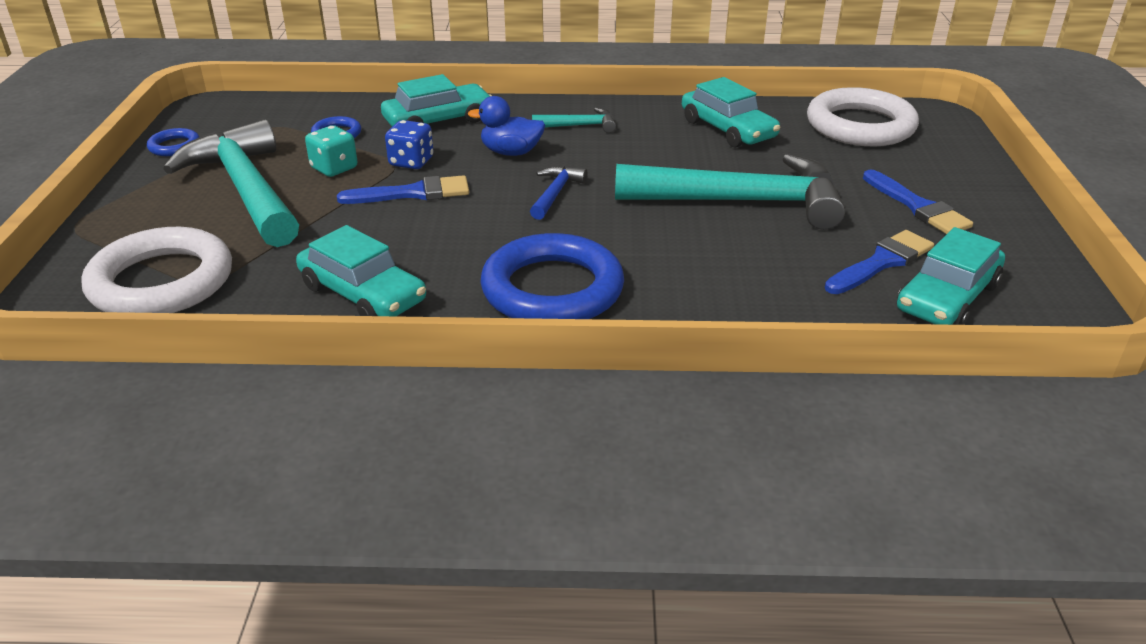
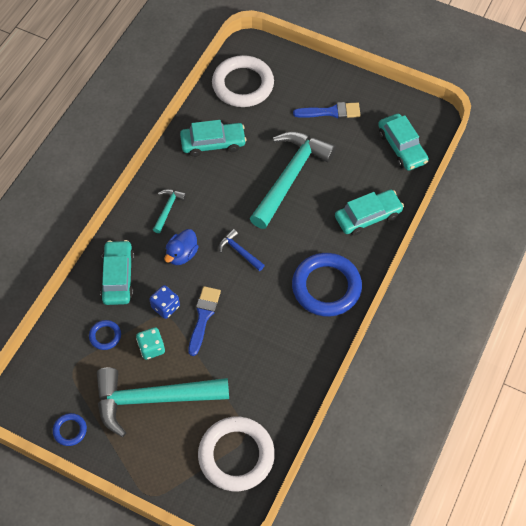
camera: 65 degrees left, 25 degrees up
(363, 293) = (292, 366): turquoise car -> turquoise car (368, 216)
(881, 262) = (367, 153): blue brush -> none

